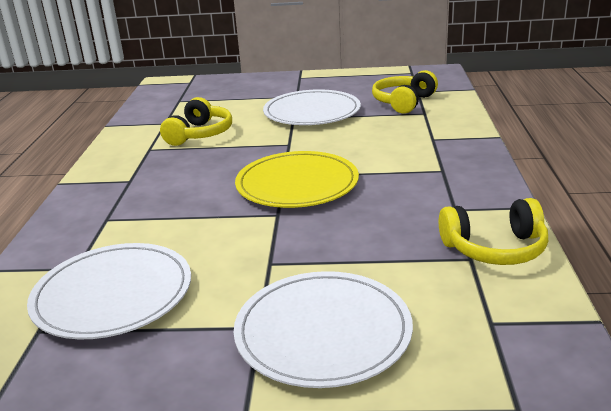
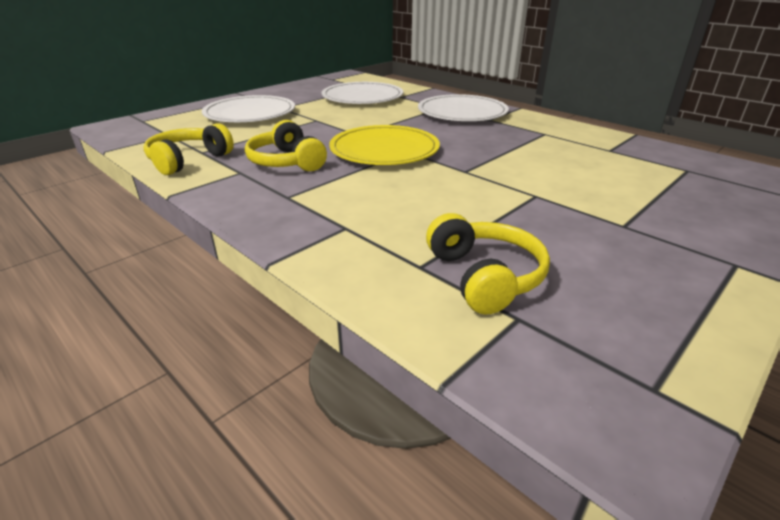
camera: 130 degrees right, 5 degrees up
(200, 134) = (553, 153): yellow headphones -> yellow headphones (286, 162)
(312, 112) = (541, 210): white plate -> white plate (462, 112)

